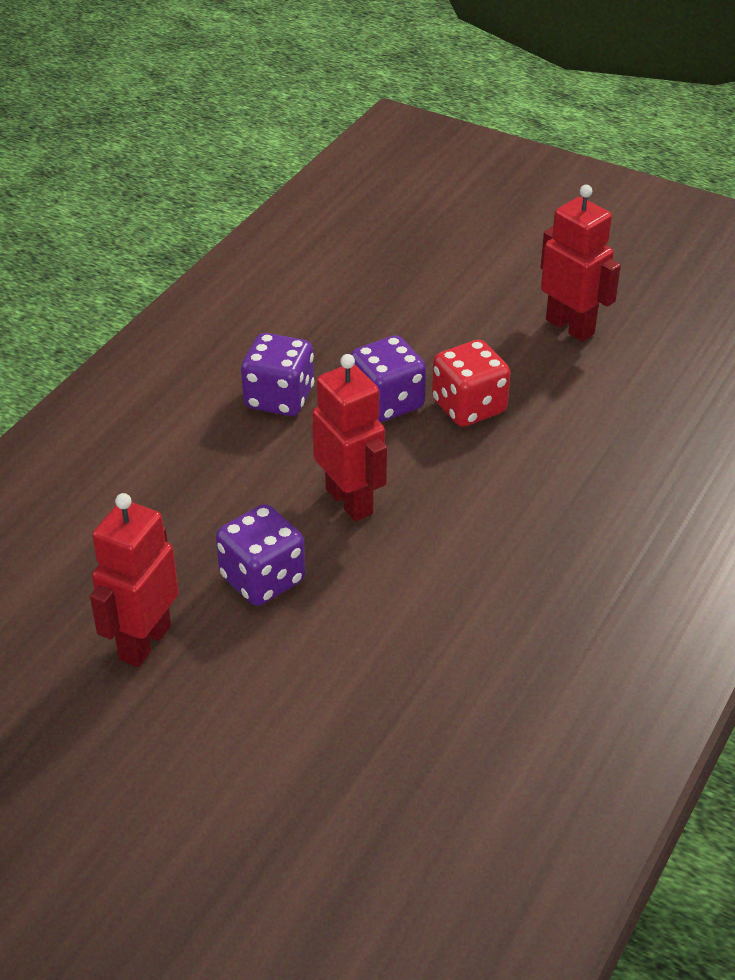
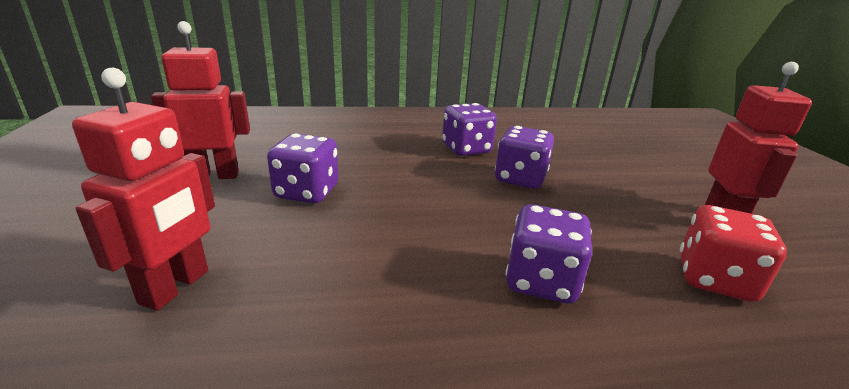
camera: 50 degrees right, 15 degrees down
(350, 501) = (415, 196): red robot -> red robot (175, 287)
(469, 407) = (571, 207): red dice -> red dice (714, 279)
(543, 501) = (541, 281): none -> purple dice

